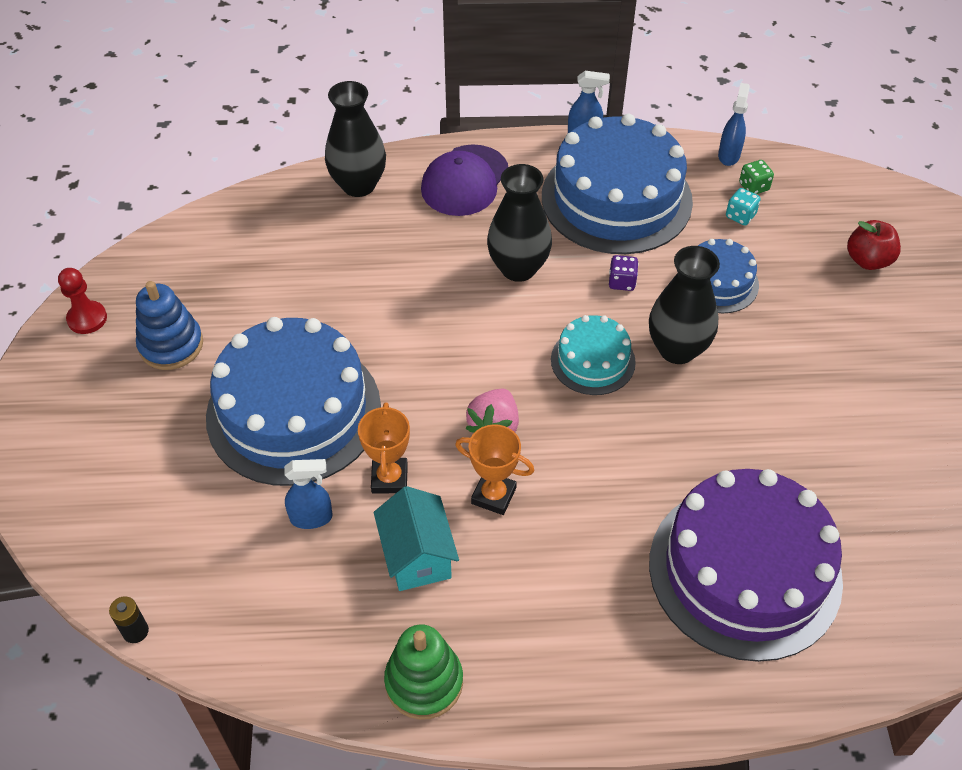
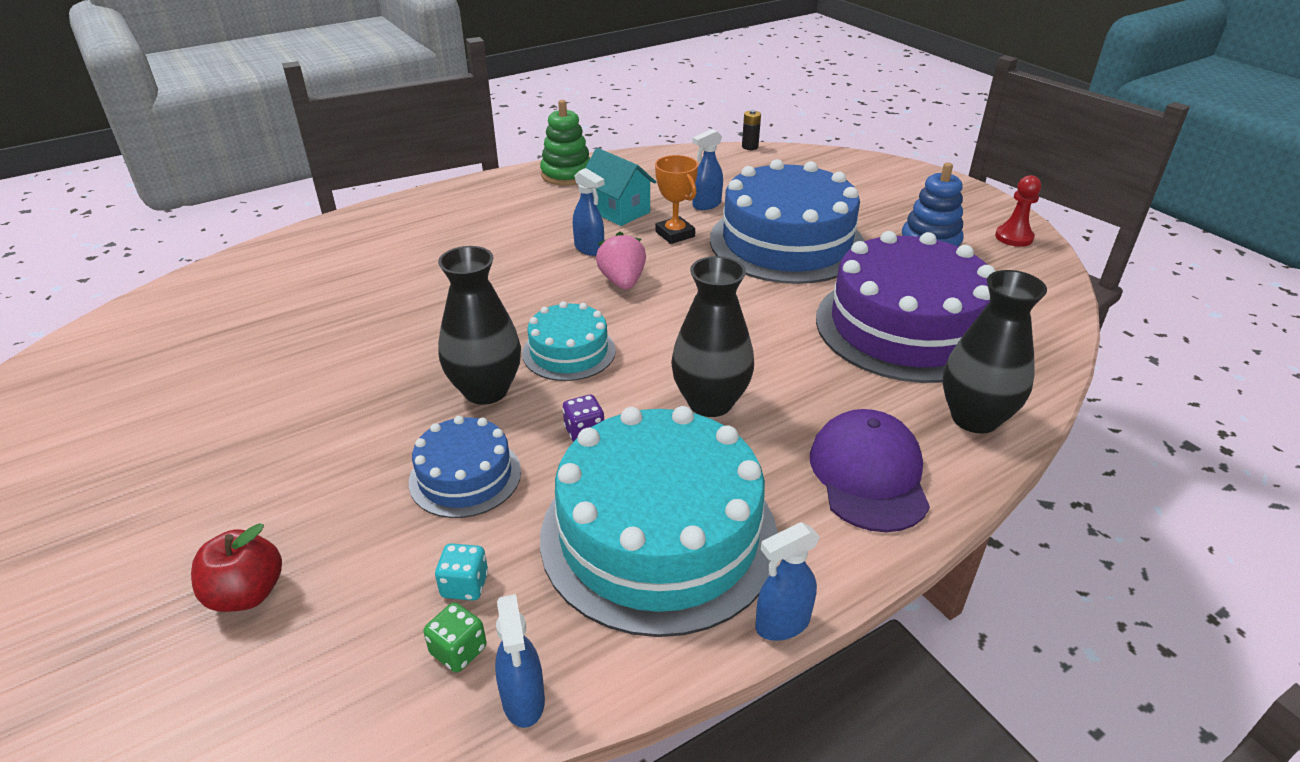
camera: 150 degrees right, 15 degrees down
(493, 495) = (589, 249): orange trophy -> blue spray bottle
(616, 198) = (659, 535): blue cake -> turquoise cake
(744, 570) = (366, 270): purple cake -> purple cake (905, 327)

